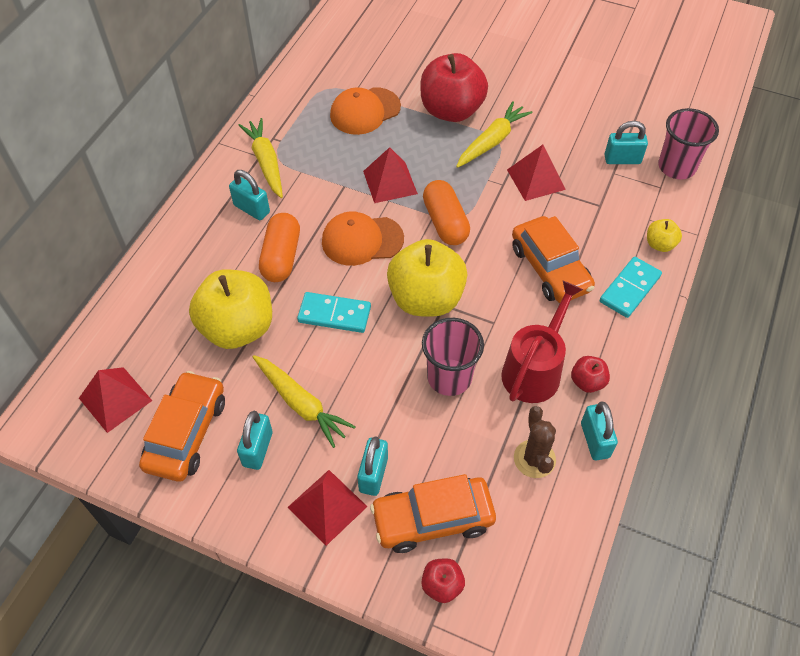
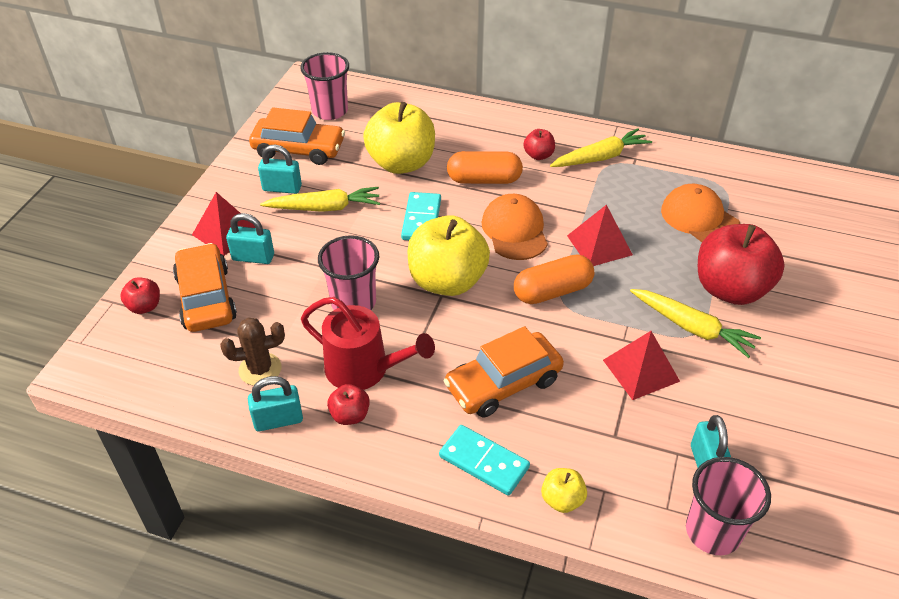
camera: 85 degrees right, 10 degrees down
(115, 399) = (330, 111): red pyramid -> pink cup
(252, 209) = (538, 155): turquoise padlock -> red apple
(301, 404) = (324, 208): yellow carrot -> yellow carrot turned 135 degrees counterclockwise

